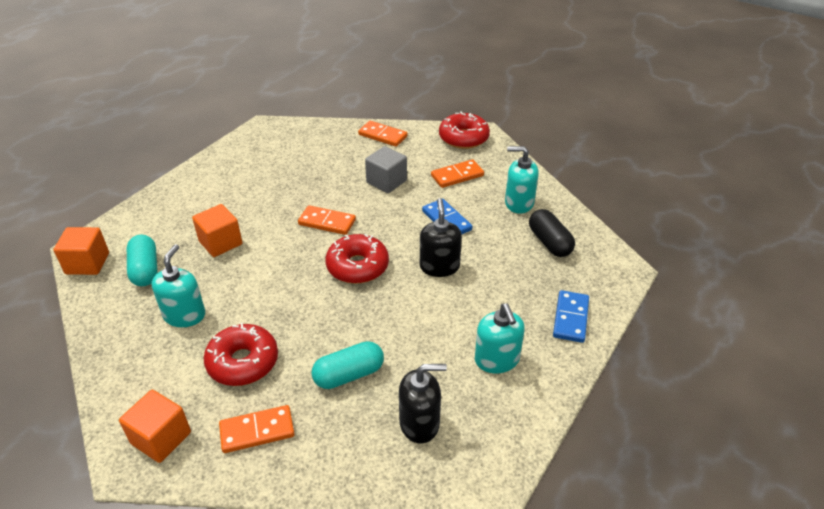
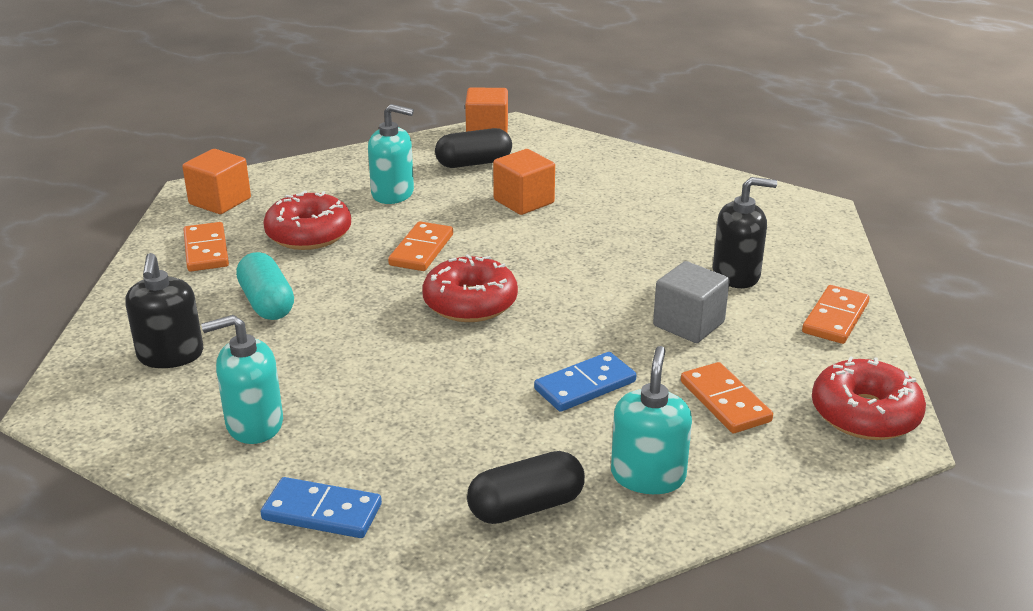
camera: 90 degrees right, 10 degrees down
(145, 270) = (474, 163): turquoise capsule -> black capsule
(327, 222) = (572, 274): orange domino -> orange domino (421, 250)
(439, 266) = (465, 376): black soap dispenser -> black soap dispenser (736, 275)

